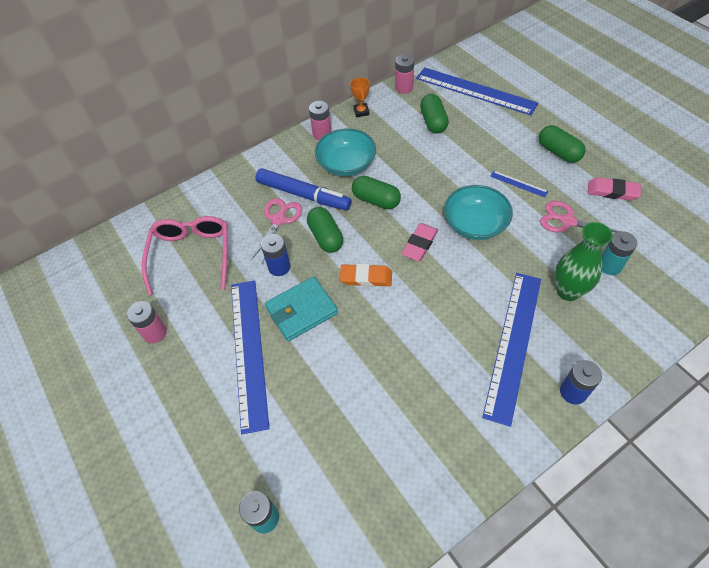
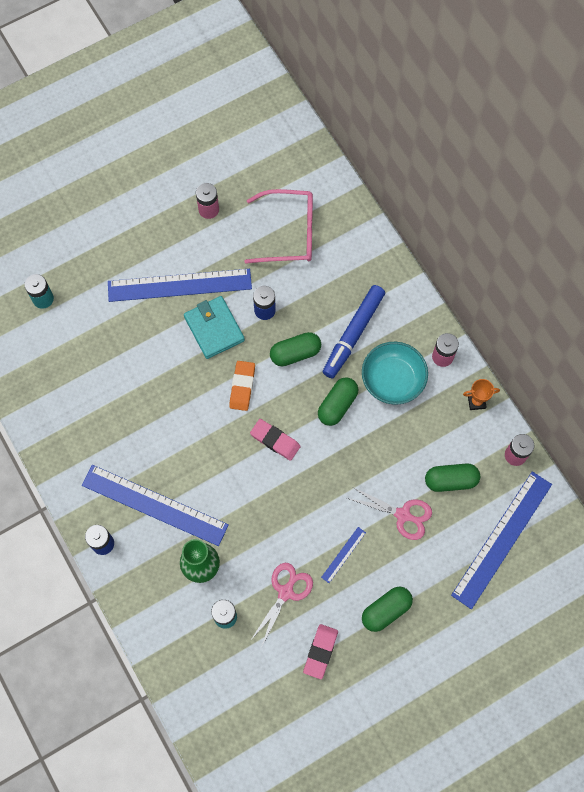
camera: 90 degrees right, 15 degrees up
(279, 220) = (322, 310): pink scissors -> pink scissors (403, 515)
(475, 224) = (293, 498): turquoise bowl -> none

